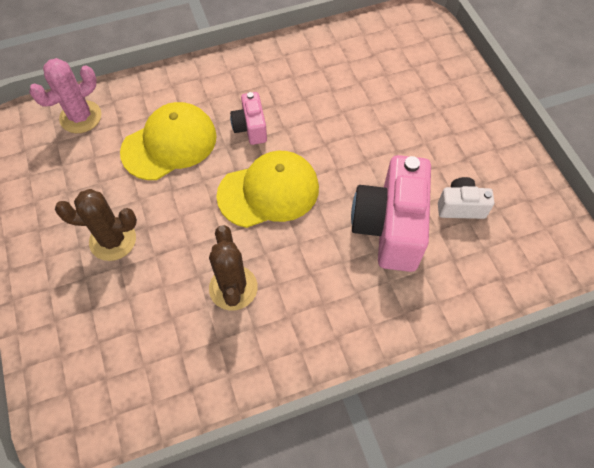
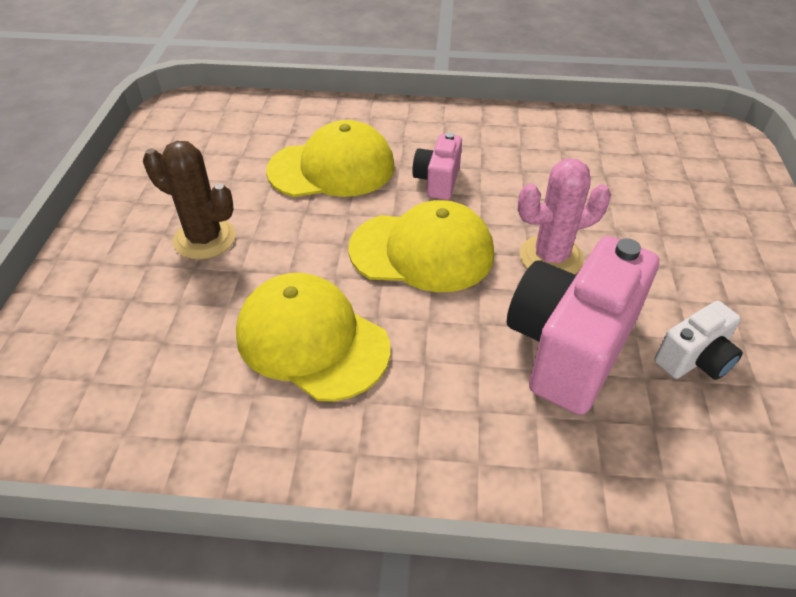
camera: 25 degrees right, 15 degrees down
(80, 117) = (253, 118): pink cactus -> pink cactus (551, 257)
(233, 288) = (312, 340): brown cactus -> yellow cap
(460, 206) = (694, 359): white camera -> white camera turned 120 degrees clockwise

